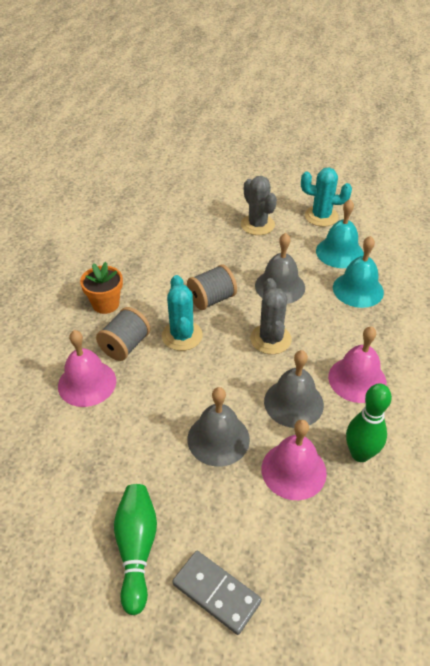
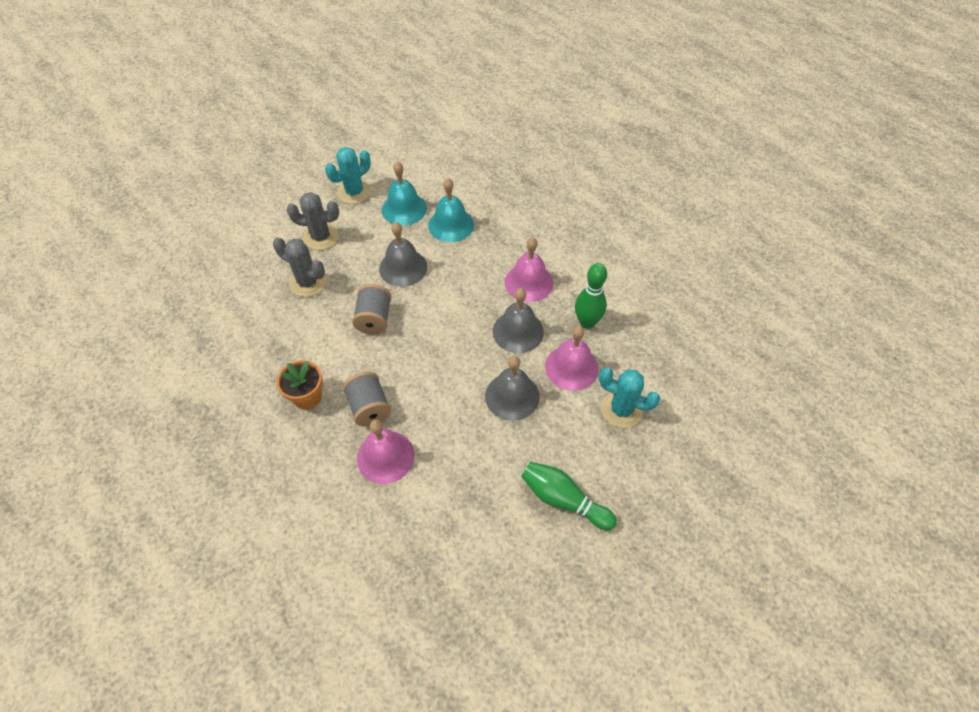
camera: 55 degrees left, 10 degrees up
(182, 336) = (394, 362): turquoise cactus -> turquoise cactus (621, 410)
(216, 593) = (627, 468): grey domino -> none
(270, 339) = (450, 307): grey cactus -> grey cactus (308, 283)

